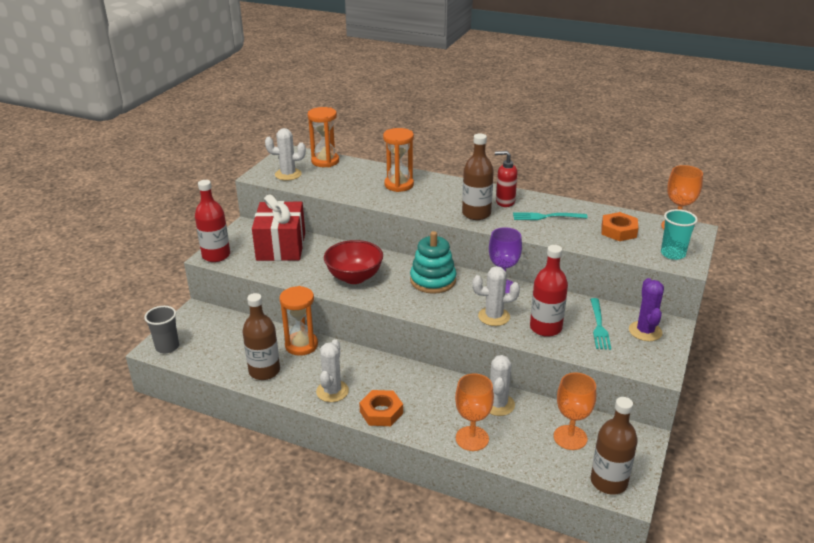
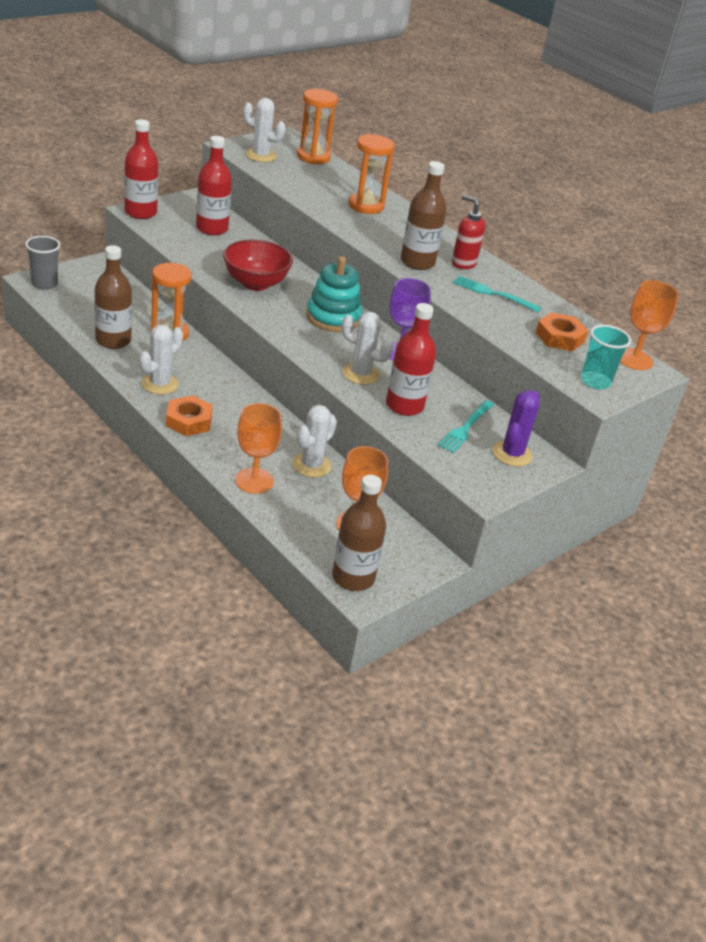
camera: 20 degrees right, 5 degrees up
(281, 246) = (212, 228): red gift -> red bottle

